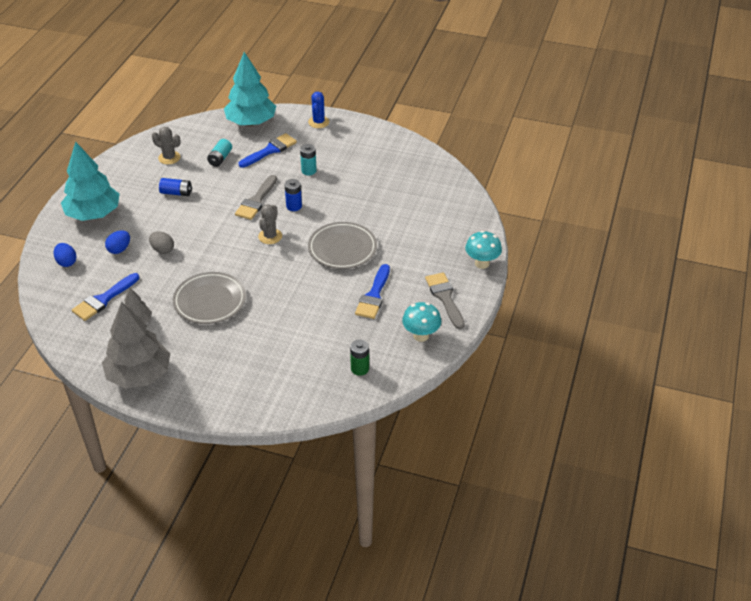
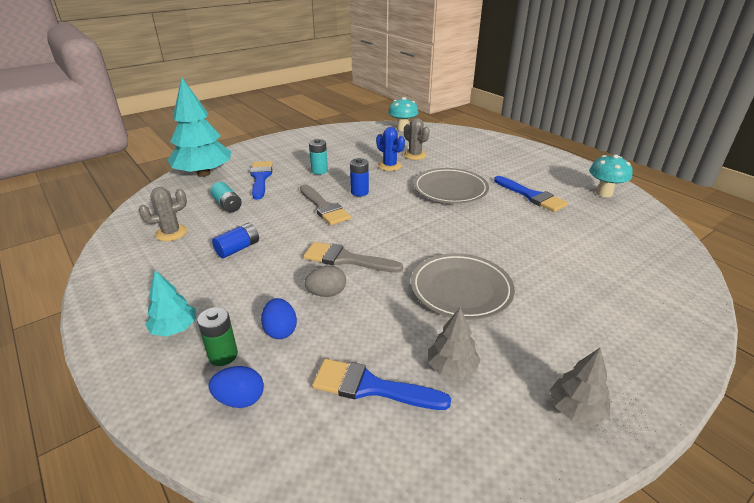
camera: 55 degrees left, 10 degrees down
(93, 214) = (174, 329): turquoise tree -> turquoise tree, size x0.49
(103, 299) = (371, 387): blue brush -> blue brush turned 120 degrees clockwise
(139, 375) = (576, 410): grey tree -> grey tree, size x0.49
(270, 236) = (389, 217): grey cactus -> grey cactus (415, 155)
(318, 122) = (261, 148): blue cactus -> blue cactus (389, 166)
(360, 369) = (639, 234): green battery -> green battery (223, 355)
(445, 298) = (558, 170): grey brush -> grey brush (346, 259)
(482, 263) = (526, 146): turquoise mushroom -> turquoise mushroom (402, 129)

